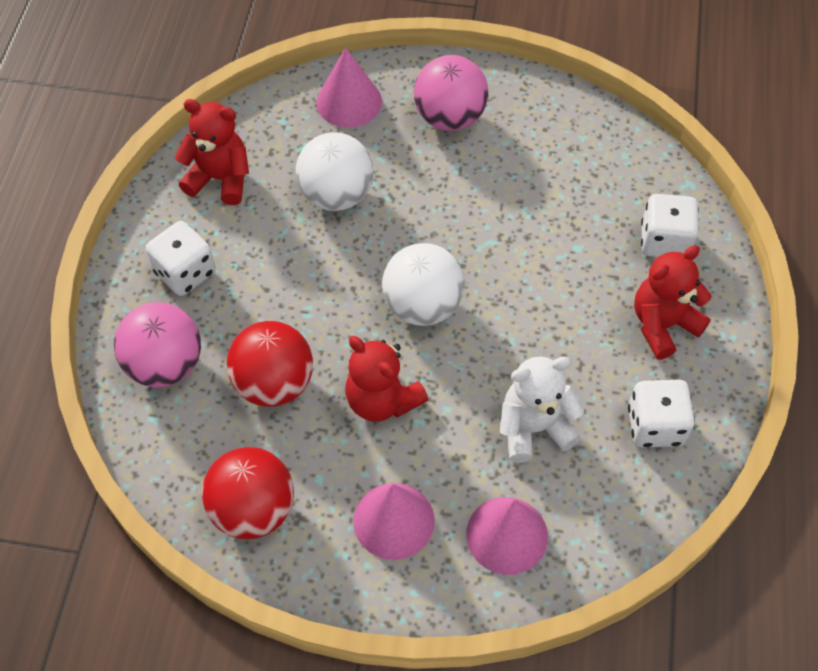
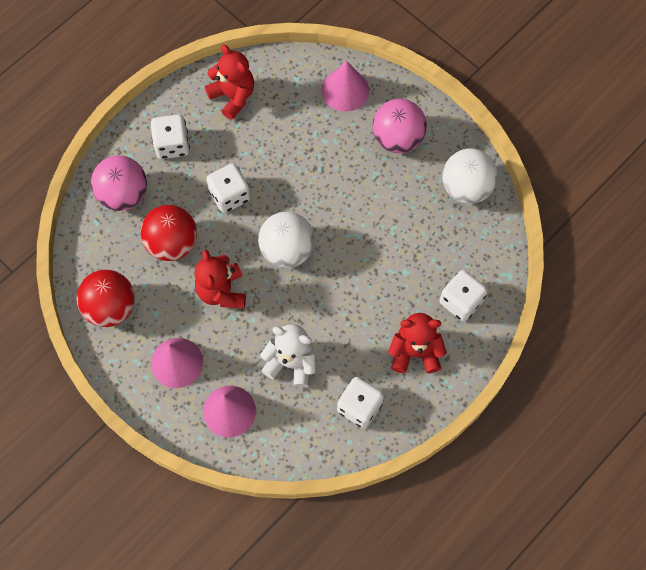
camera: 35 degrees right, 10 degrees up
(303, 287) = (230, 195): none -> white dice
(336, 195) = (291, 148): white ball -> white ball (466, 187)

